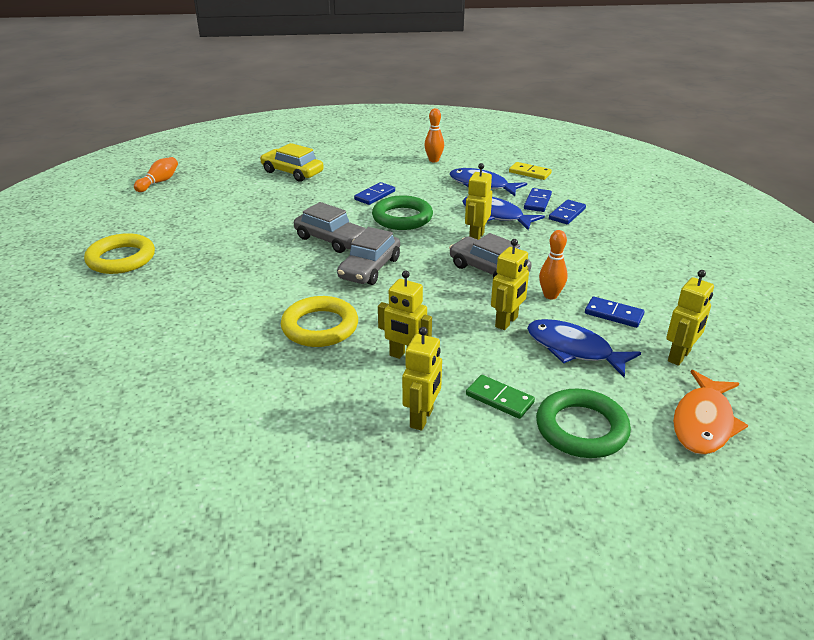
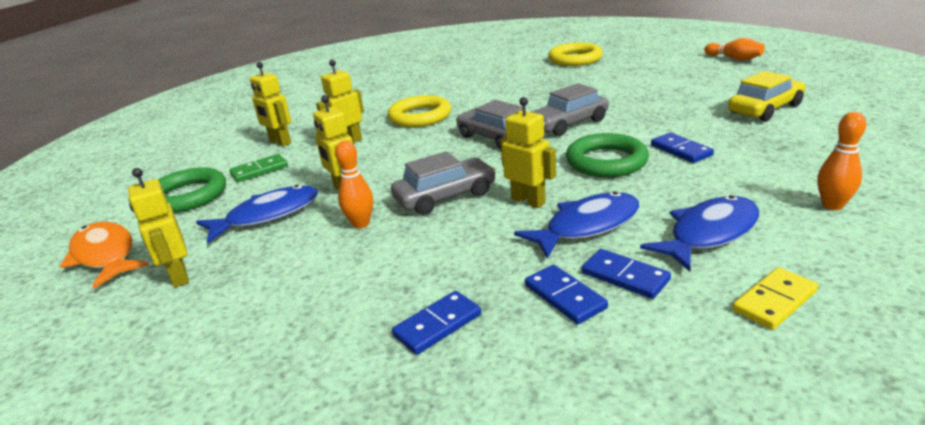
camera: 115 degrees right, 5 degrees down
(613, 314) = (286, 256): blue domino -> blue domino (437, 325)

